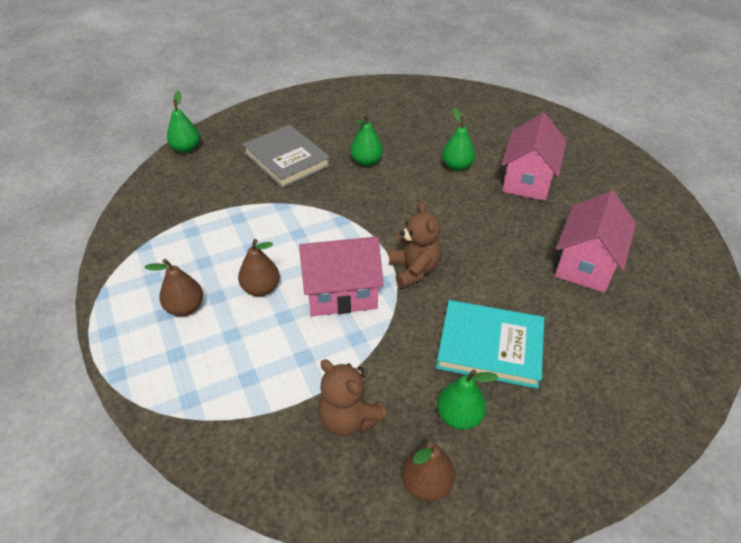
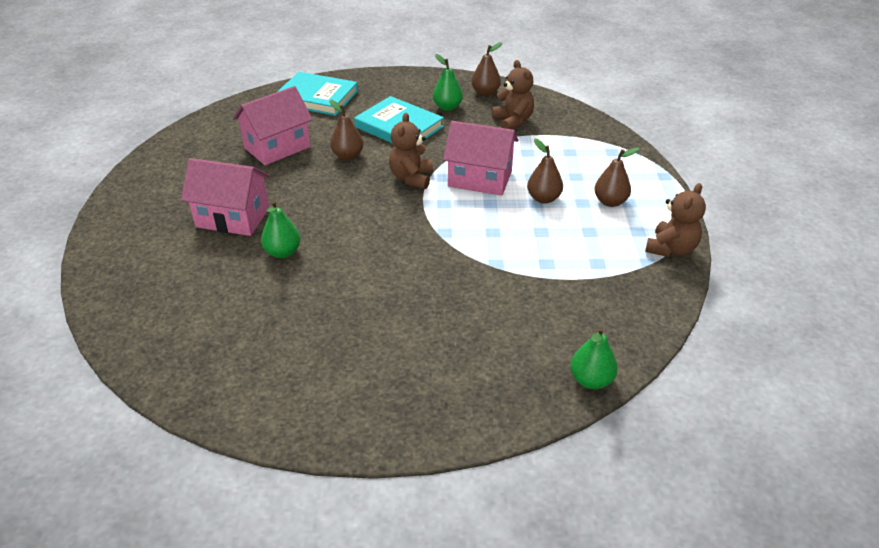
camera: 155 degrees left, 5 degrees down
(119, 267) = (671, 249): none -> brown teddy bear
(286, 159) = (464, 320): grey book -> none
(366, 162) = (373, 287): green pear -> none
(504, 278) = (348, 156): none -> brown pear
(527, 180) = (233, 218): pink house -> pink house turned 60 degrees clockwise
(645, 367) = (317, 97): none -> turquoise book

